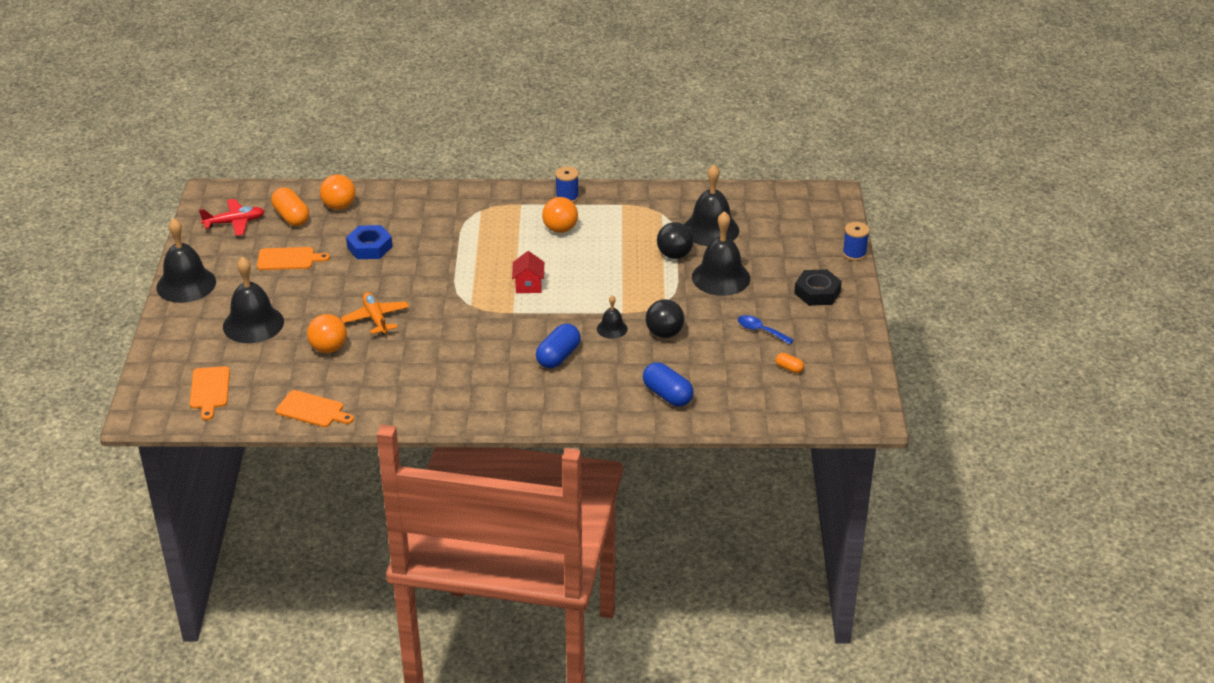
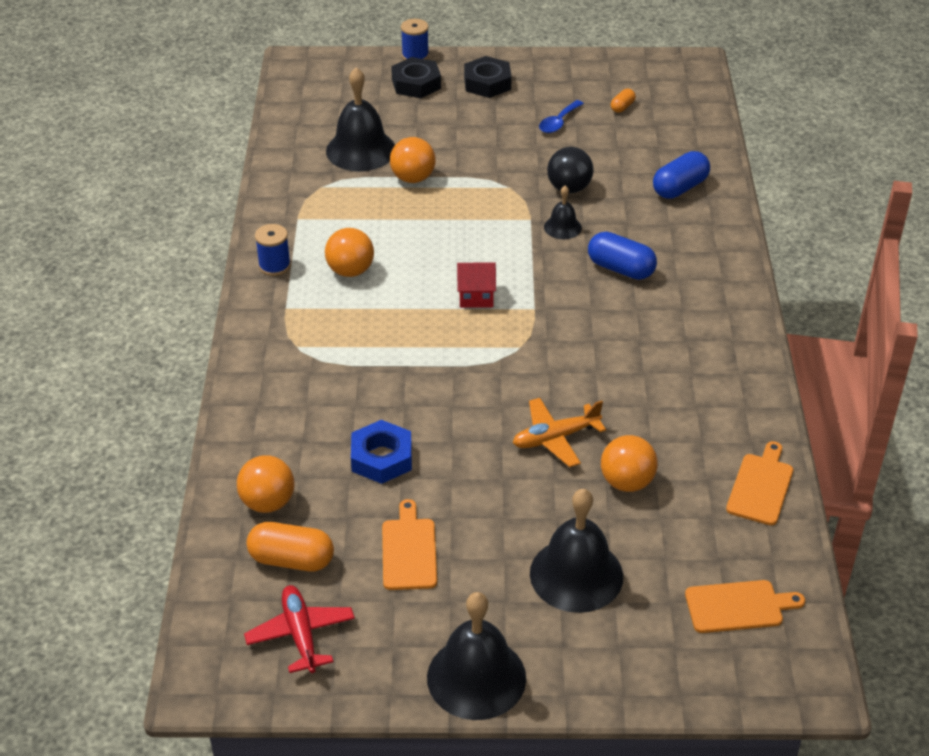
camera: 90 degrees left, 5 degrees up
(291, 217) = (291, 560): orange capsule -> orange capsule turned 45 degrees clockwise
(674, 255) = (413, 178): black ball -> orange ball
(721, 277) = (459, 146): black bell -> none
(810, 255) = (416, 84): none -> black nut

